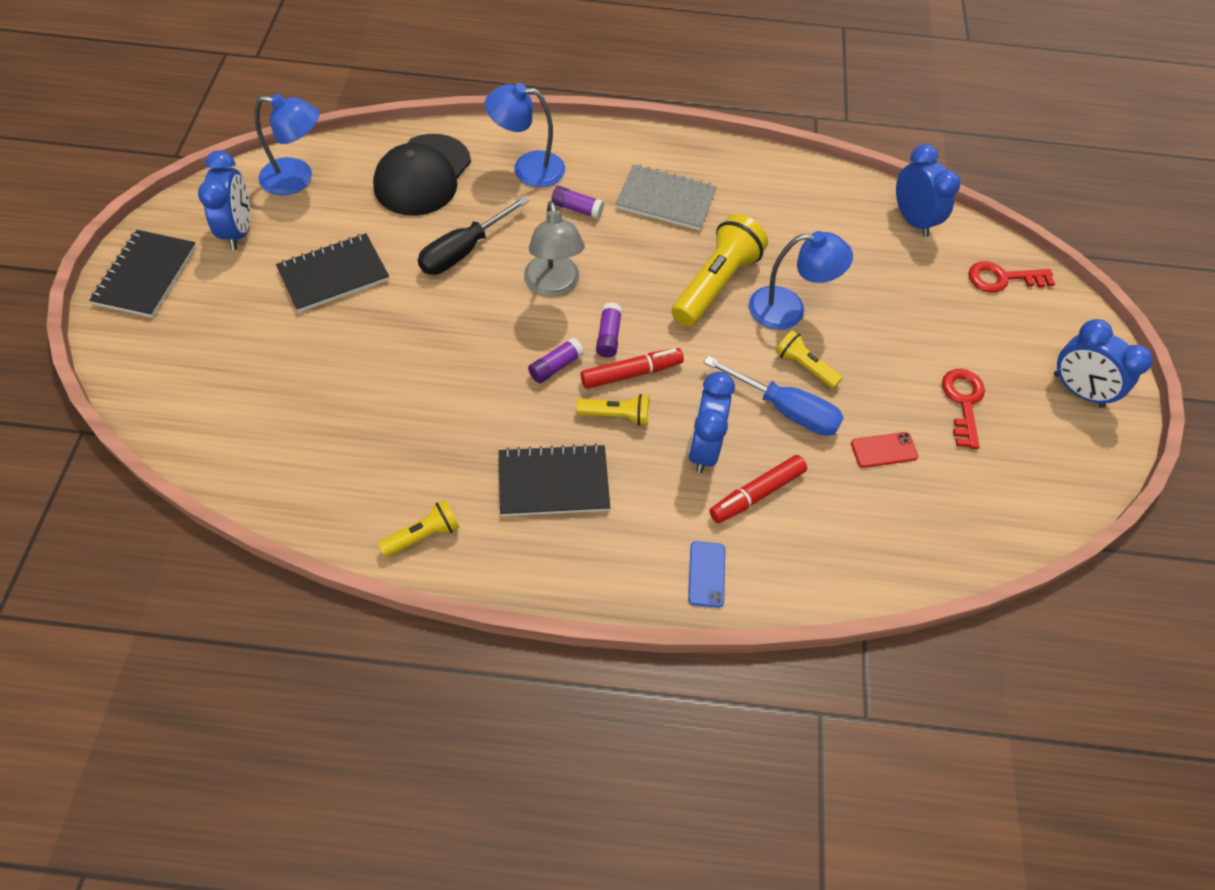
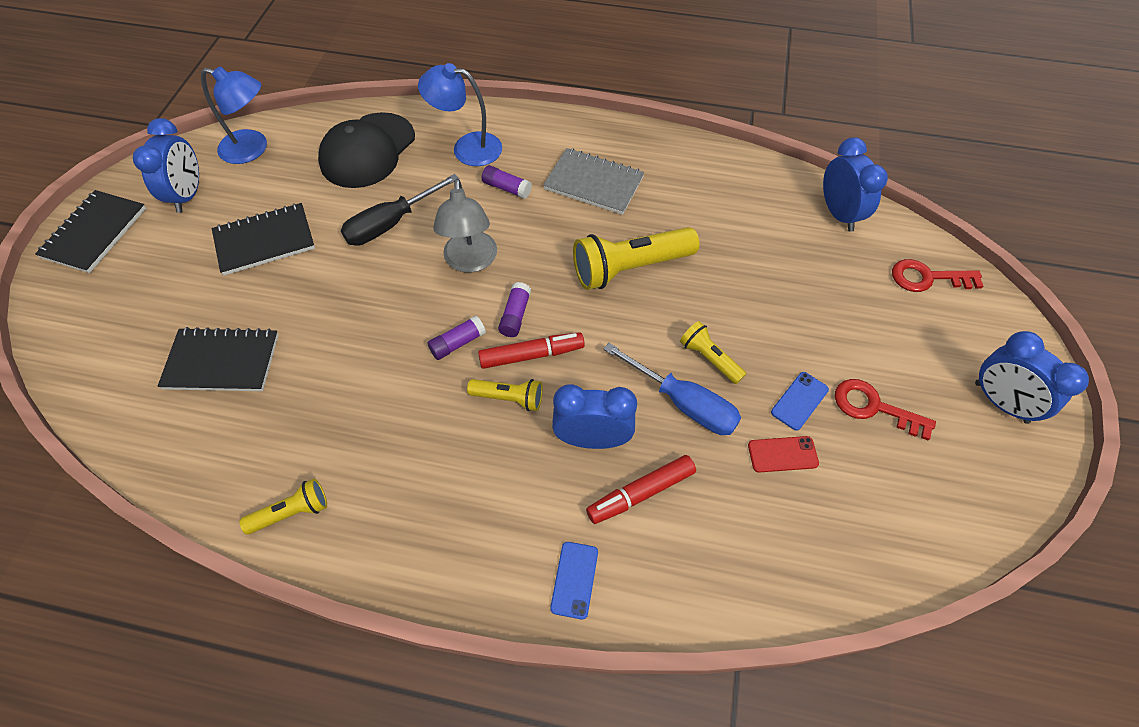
camera: 10 degrees right, 0 degrees up
(553, 482) = (433, 465): black notebook -> black notebook (222, 362)
(703, 448) = (592, 439): blue clock -> blue clock turned 75 degrees clockwise
(715, 284) = (630, 268): yellow flashlight -> yellow flashlight turned 150 degrees counterclockwise
(789, 309) = (701, 298): blue lamp -> none
(894, 400) = (799, 401): none -> blue phone
(963, 402) = (873, 407): red key -> red key turned 75 degrees counterclockwise

